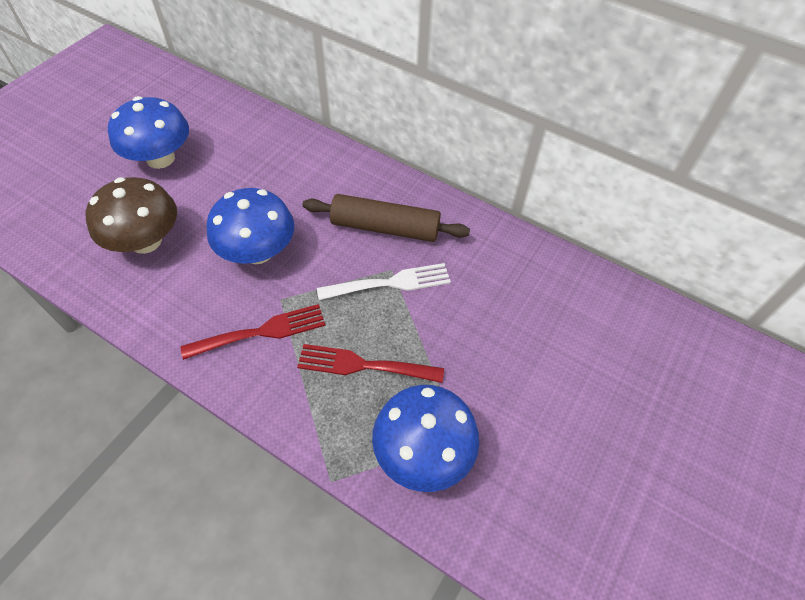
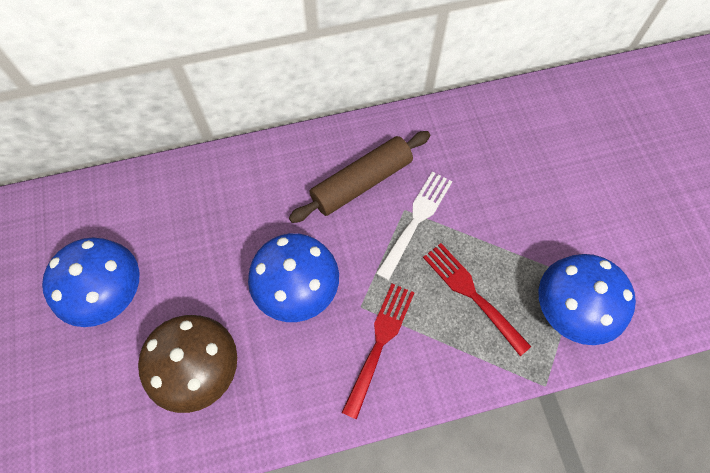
camera: 45 degrees left, 10 degrees up
(363, 365) = (471, 294): red fork -> red fork turned 90 degrees clockwise

